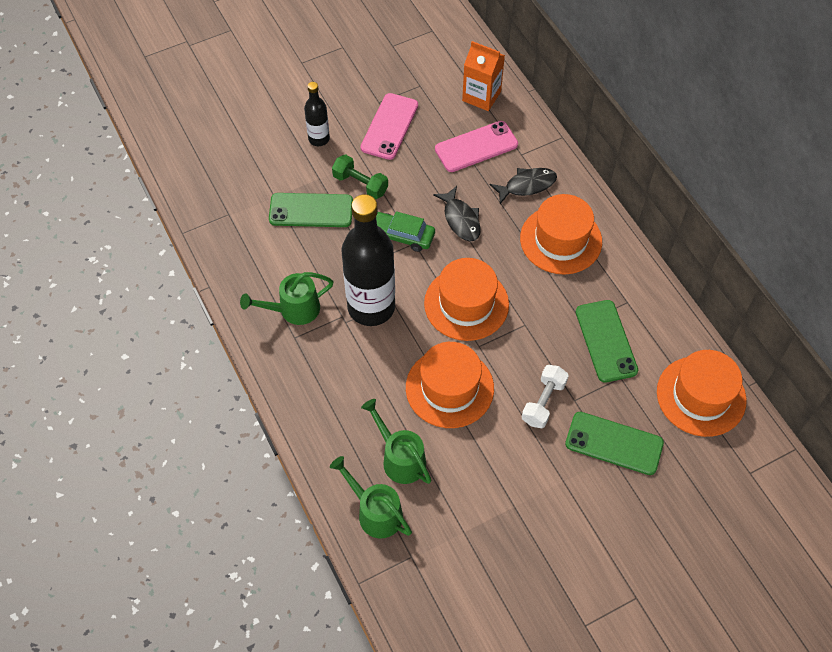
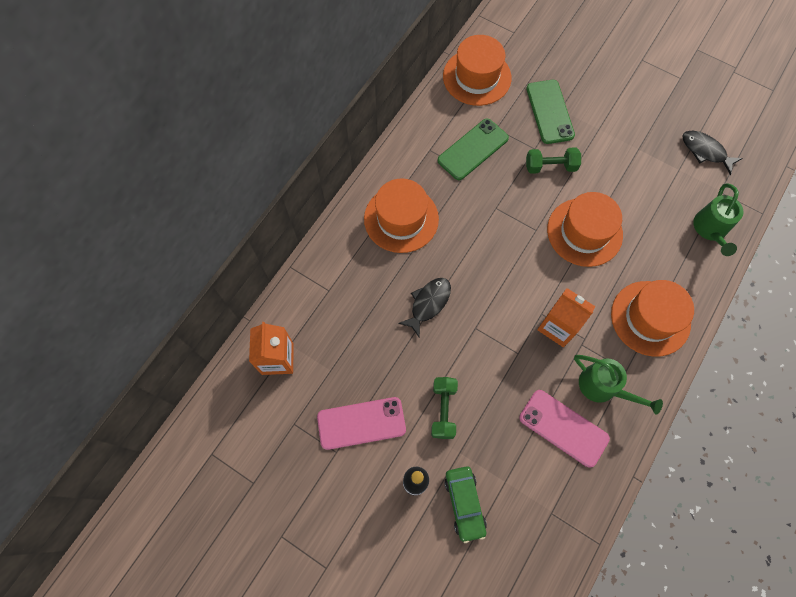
camera: 120 degrees left, 10 degrees up
(311, 210) = (499, 437): green phone -> none
(371, 307) = (558, 327): black bottle -> orange carton
(399, 458) = (661, 236): green watering can -> none
(401, 235) = (474, 342): green car -> green car (464, 503)
(466, 304) = (506, 257): orange hat -> orange hat (650, 318)
(476, 147) = (341, 332): pink phone -> pink phone (563, 428)
(527, 185) = (361, 269): black fish -> black fish (705, 151)
(543, 402) = (550, 166): white dumbbell -> green dumbbell

